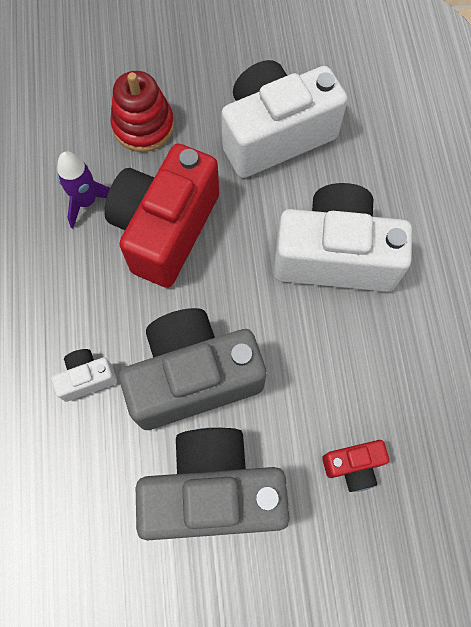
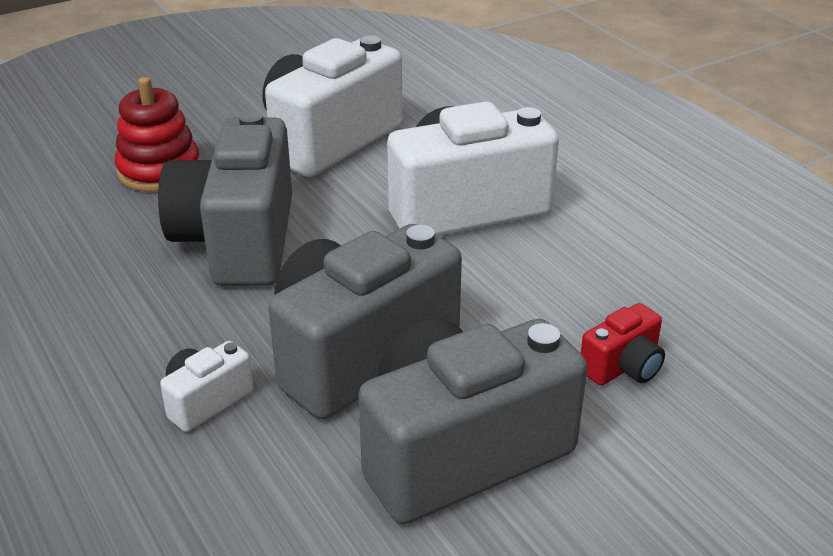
camera: 25 degrees left, 35 degrees down
(87, 201) = (116, 246): purple rocket -> none
(165, 229) = (238, 241): red camera -> grey camera

